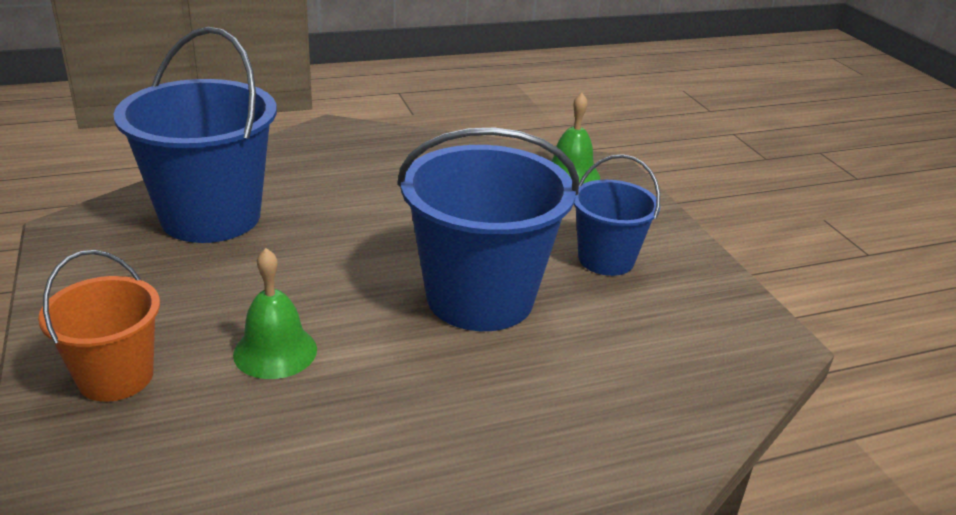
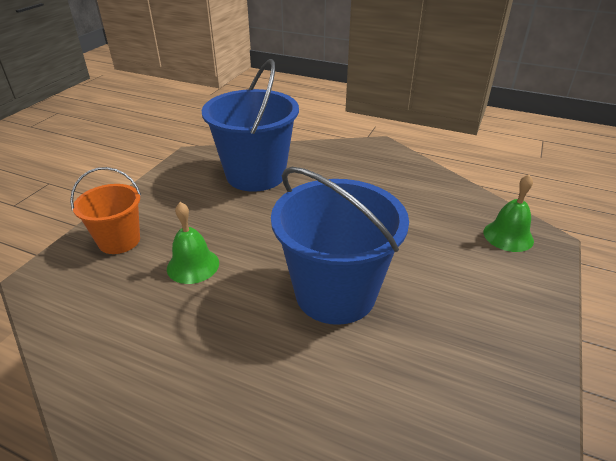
camera: 45 degrees right, 5 degrees up
(606, 259) = (458, 312): blue bucket -> none

